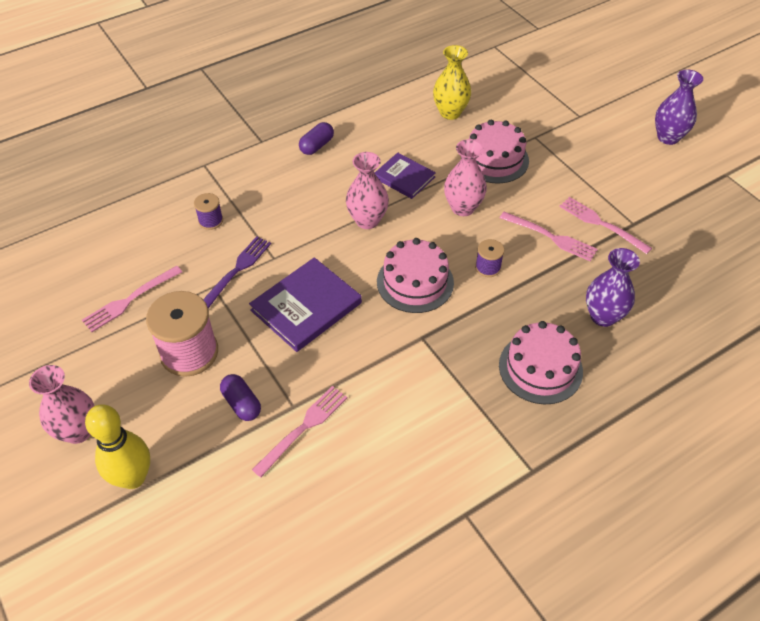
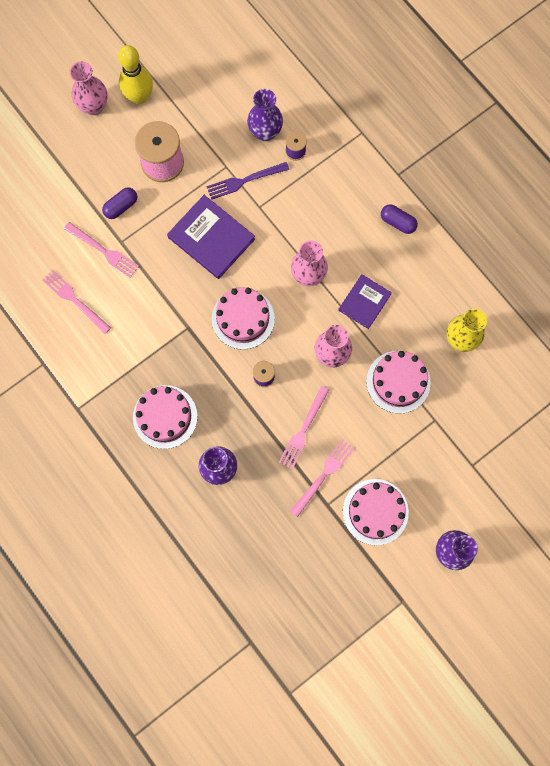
camera: 85 degrees right, 25 degrees up
(129, 300) = (207, 110): pink fork -> pink fork (74, 299)
(133, 477) = (61, 149): yellow bowling pin -> yellow bowling pin (139, 97)
(178, 246) = (265, 132): none -> purple vase
(237, 270) = (244, 181): purple fork -> purple fork turned 135 degrees clockwise
(636, 187) = (375, 512): none -> pink cake

